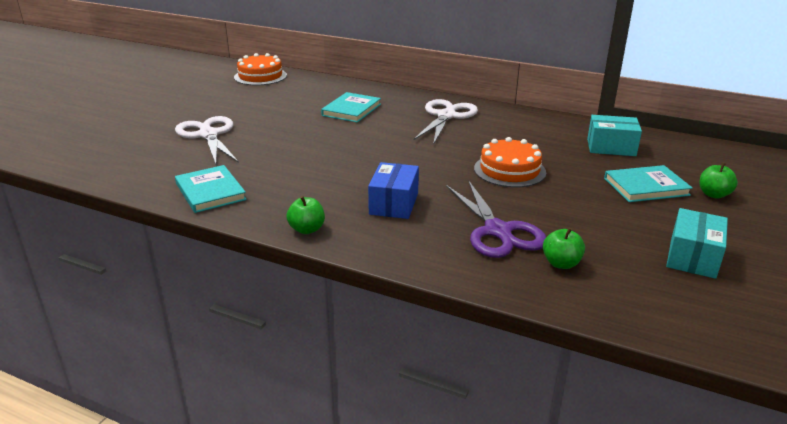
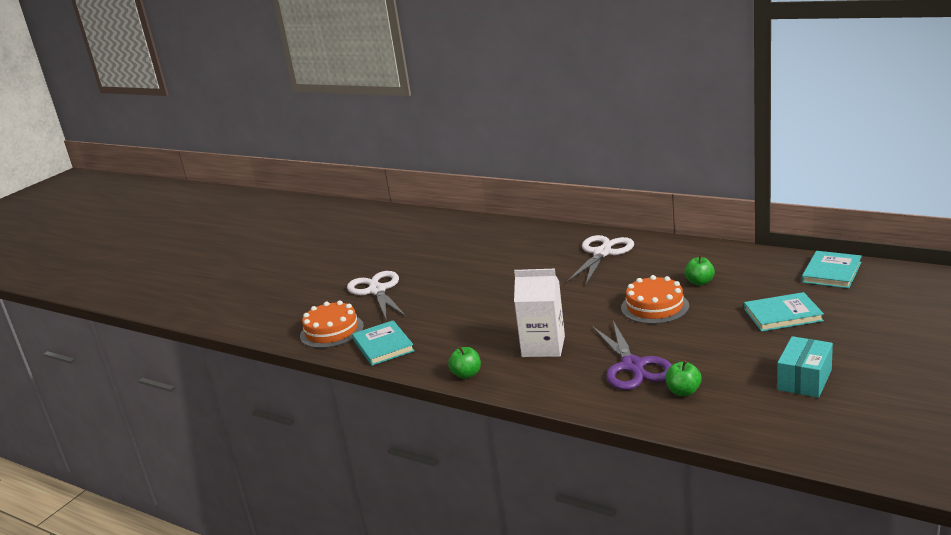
camera: 10 degrees right, 5 degrees down
(260, 76) = (422, 222): orange cake -> orange cake (332, 331)
(351, 110) = (510, 253): turquoise book -> turquoise book (831, 272)
(394, 204) = (543, 346): blue box -> white carton
(611, 147) = (760, 275): turquoise box -> none
(713, 194) = (847, 318): green apple -> green apple (699, 282)

